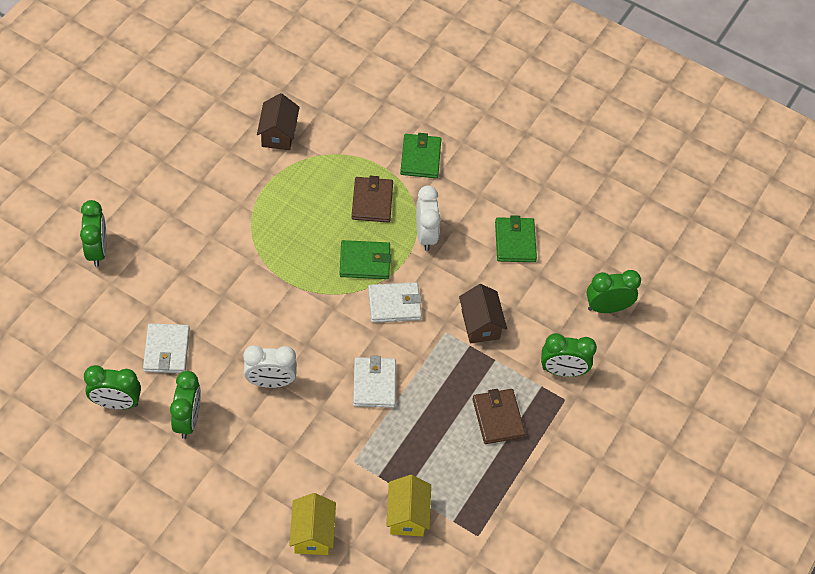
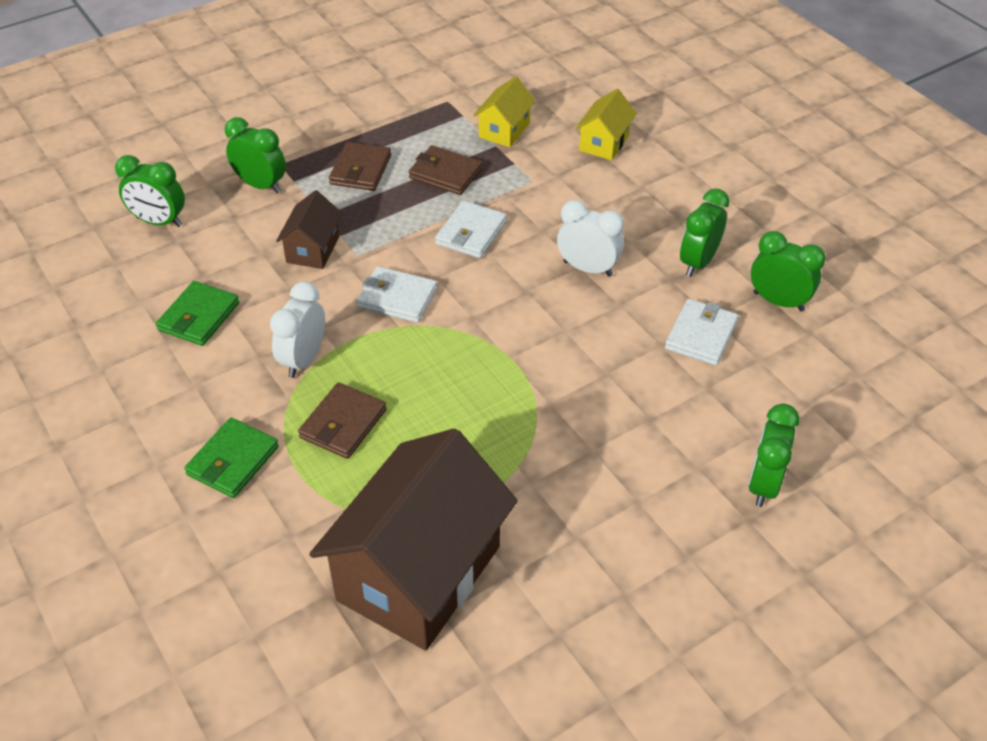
camera: 150 degrees left, 10 degrees down
(278, 134) = (419, 573): brown house -> brown house, size x2.16
(365, 262) = (402, 354): green wallet -> none
(428, 441) = (445, 173): none -> brown wallet

